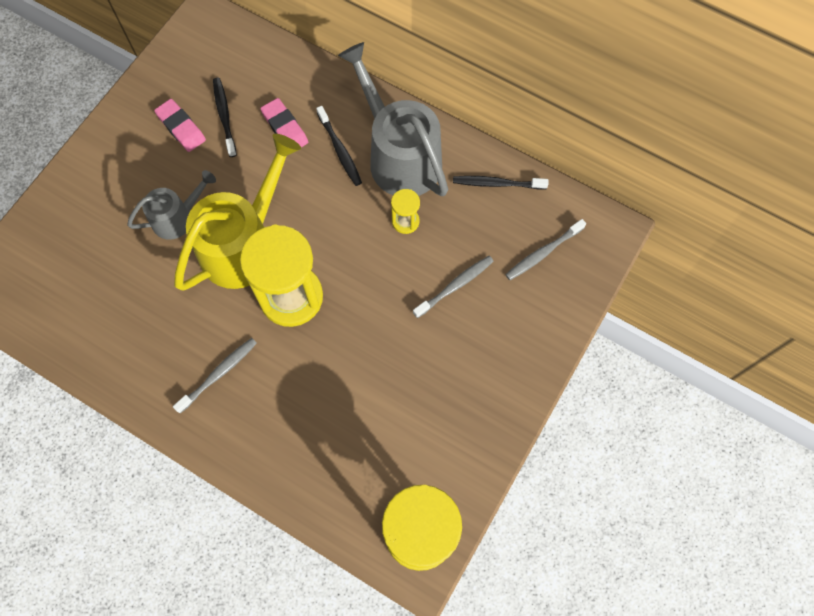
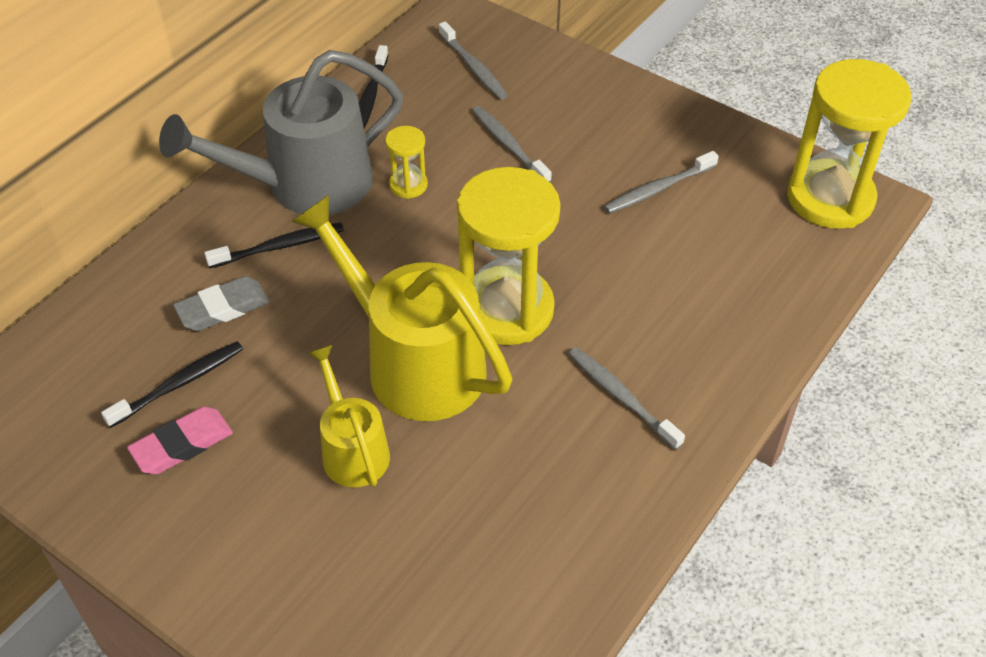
camera: 85 degrees left, 20 degrees down
(178, 217) = (352, 449): grey watering can -> yellow watering can
(224, 116) = (178, 384): black toothbrush -> black toothbrush turned 150 degrees clockwise
(285, 128) = (223, 308): pink eraser -> grey eraser
(418, 398) = (658, 189): none -> grey toothbrush

